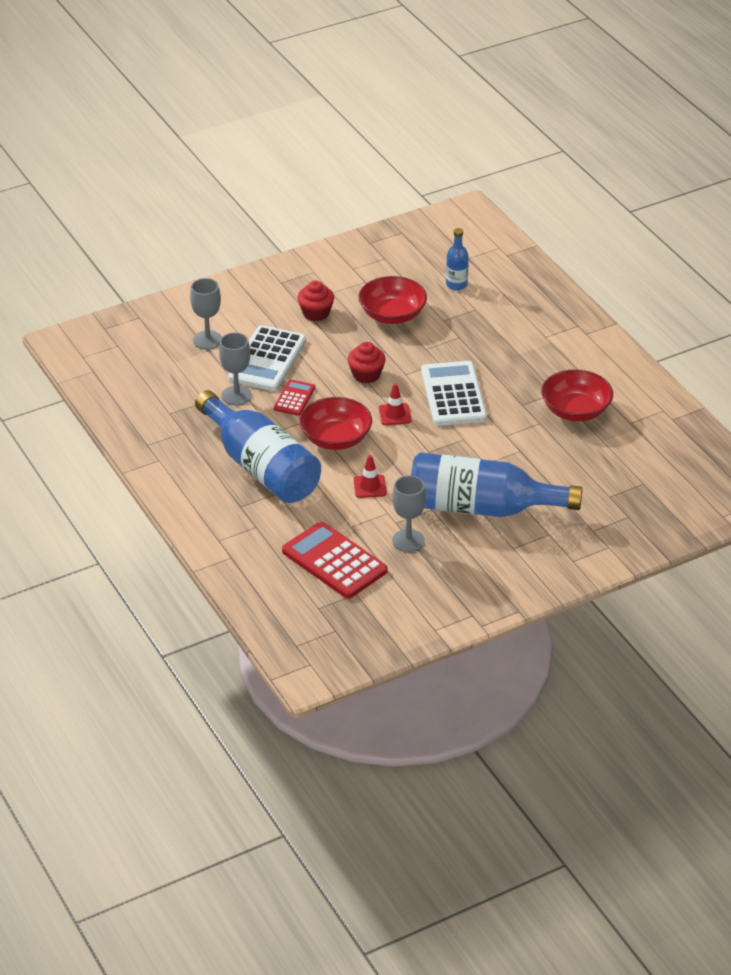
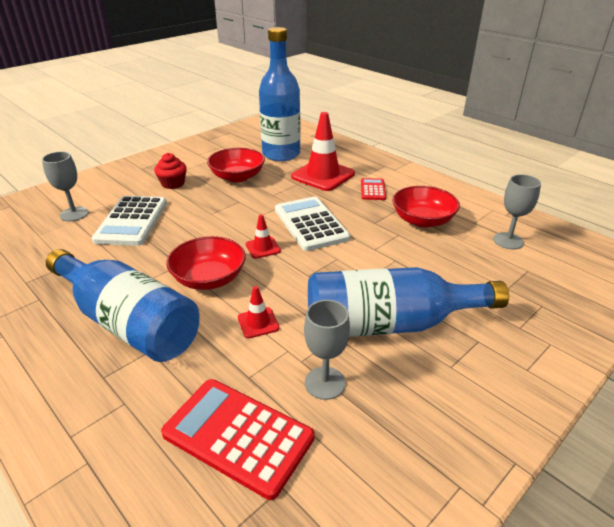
camera: 15 degrees left, 5 degrees down
(236, 395) = (101, 254): grey goblet -> grey goblet (508, 241)
(294, 398) = (161, 248): red calculator -> red calculator (373, 190)
(366, 375) = (226, 220): red cupcake -> none
(456, 285) = (281, 154): blue bottle -> blue bottle, size x2.27
(494, 329) = (323, 175): none -> red traffic cone

